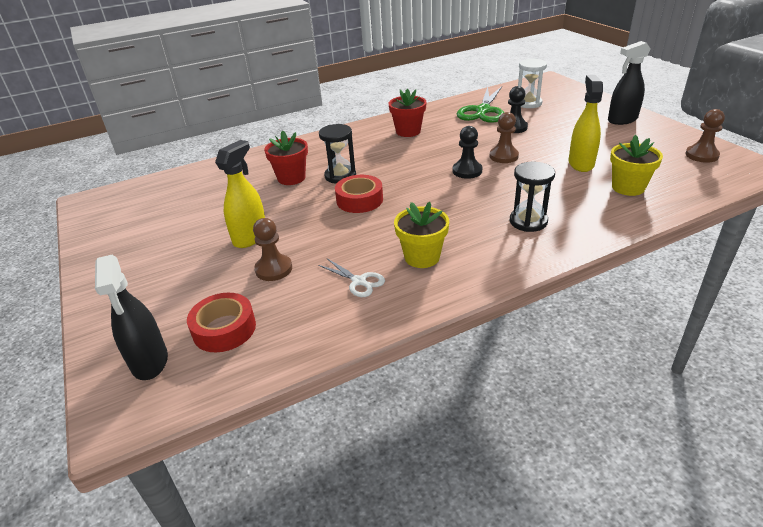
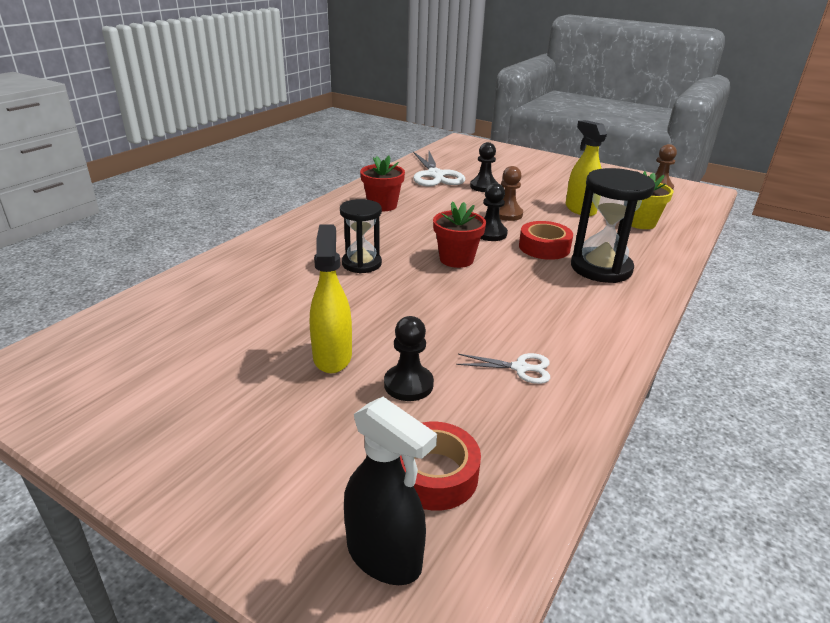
camera: 35 degrees left, 5 degrees down
(273, 269) = (408, 384): brown pawn -> black pawn
(291, 178) = (303, 278): red flower pot -> red flower pot (456, 259)
(359, 200) = (415, 284): red tape -> red tape (544, 247)
(422, 257) = (550, 325): yellow flower pot -> none
(483, 111) = (435, 175): green scissors -> white scissors
(528, 103) = (470, 163): white hourglass -> none
(528, 221) = (601, 268): black hourglass -> black hourglass, size x1.54
(622, 120) = (566, 168): black spray bottle -> none

